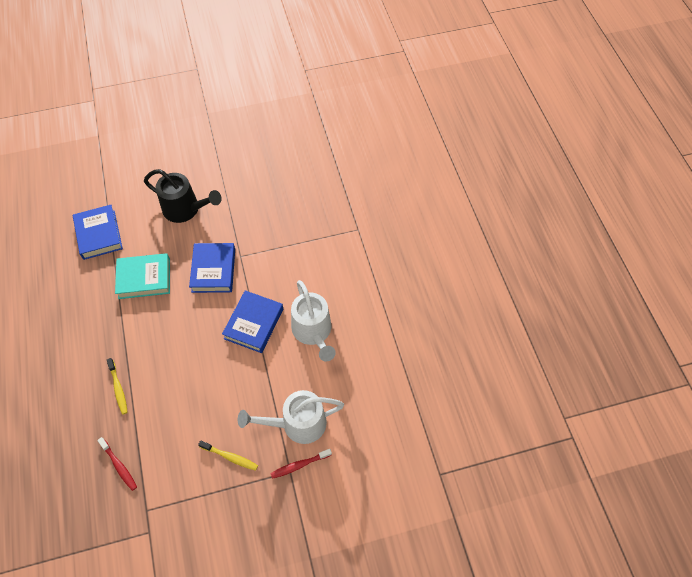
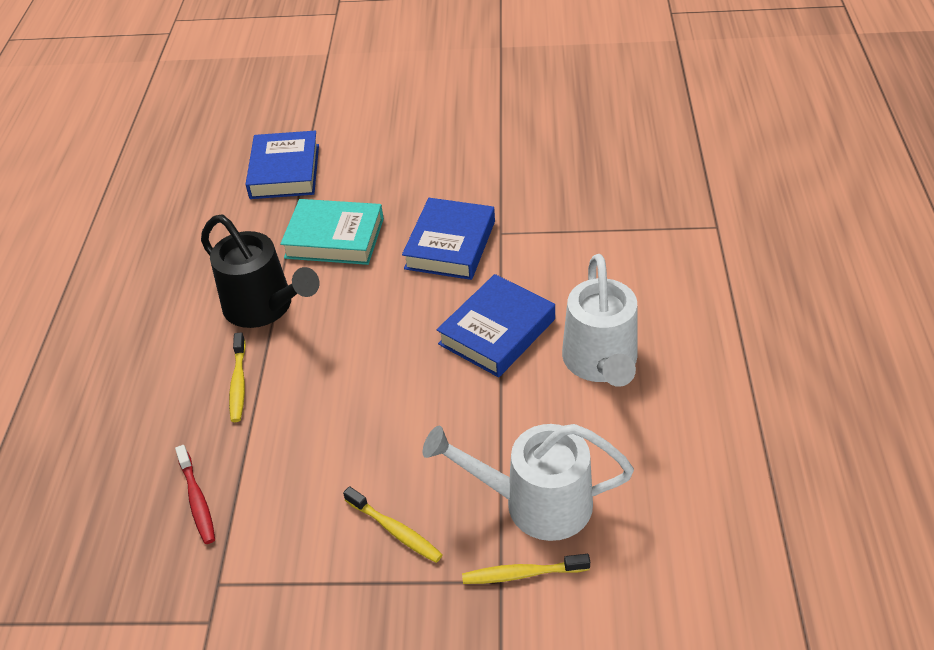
camera: 20 degrees right, 15 degrees down
(186, 209) = (430, 159): black watering can -> black watering can (265, 307)
(299, 465) = (522, 574): red toothbrush -> yellow toothbrush

